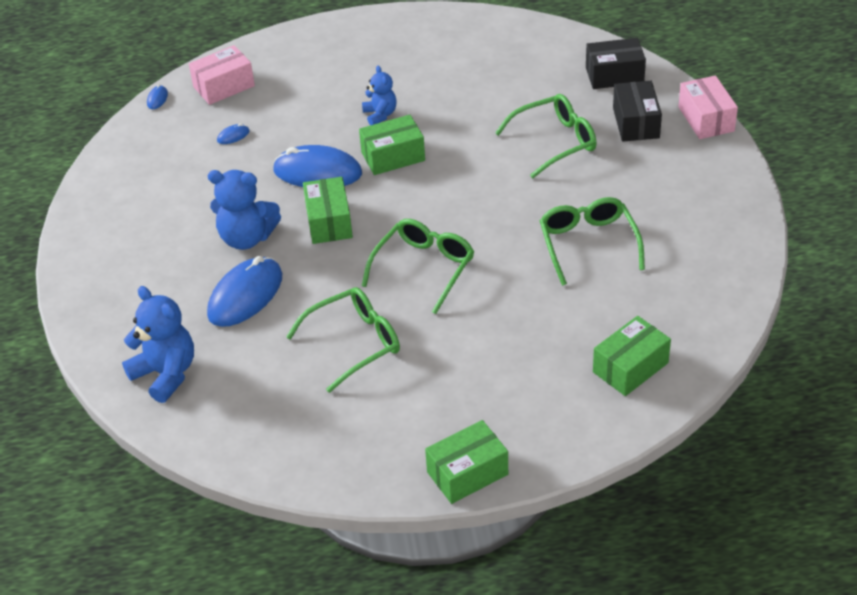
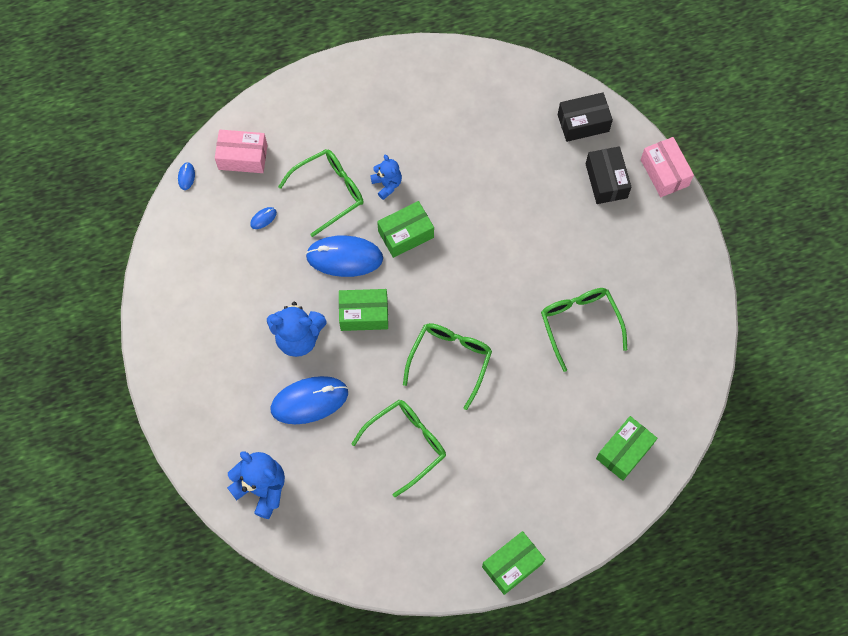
camera: 10 degrees left, 25 degrees up
(224, 86) = (243, 157): pink box -> pink box turned 45 degrees clockwise
(245, 295) = (309, 401): blue mouse -> blue mouse turned 45 degrees clockwise
(329, 222) = (364, 314): green box -> green box turned 75 degrees counterclockwise
(555, 142) = (540, 208): green glasses -> green glasses (329, 192)

